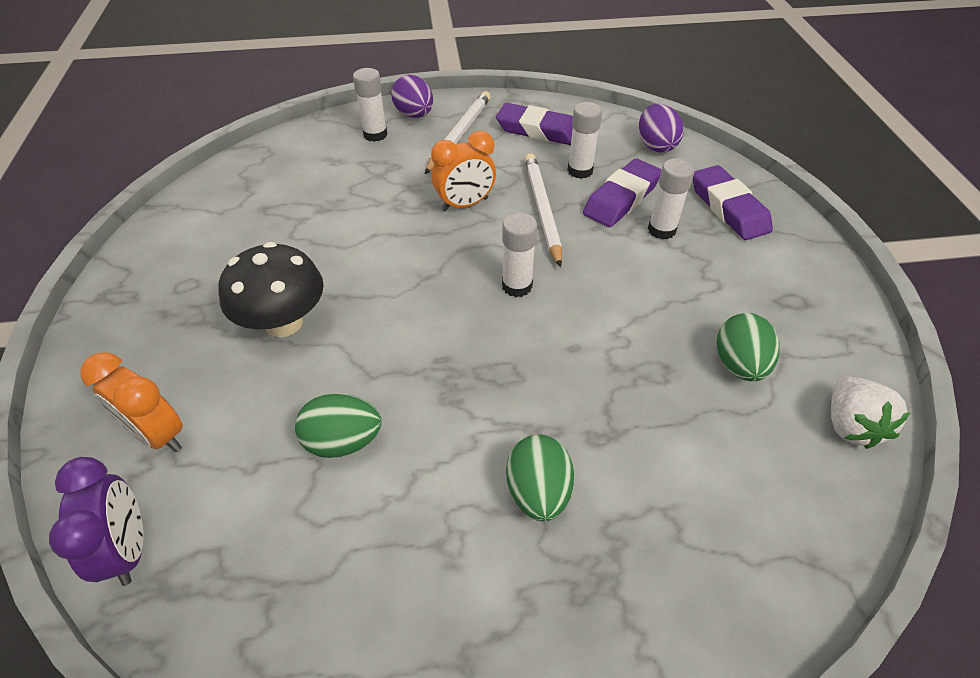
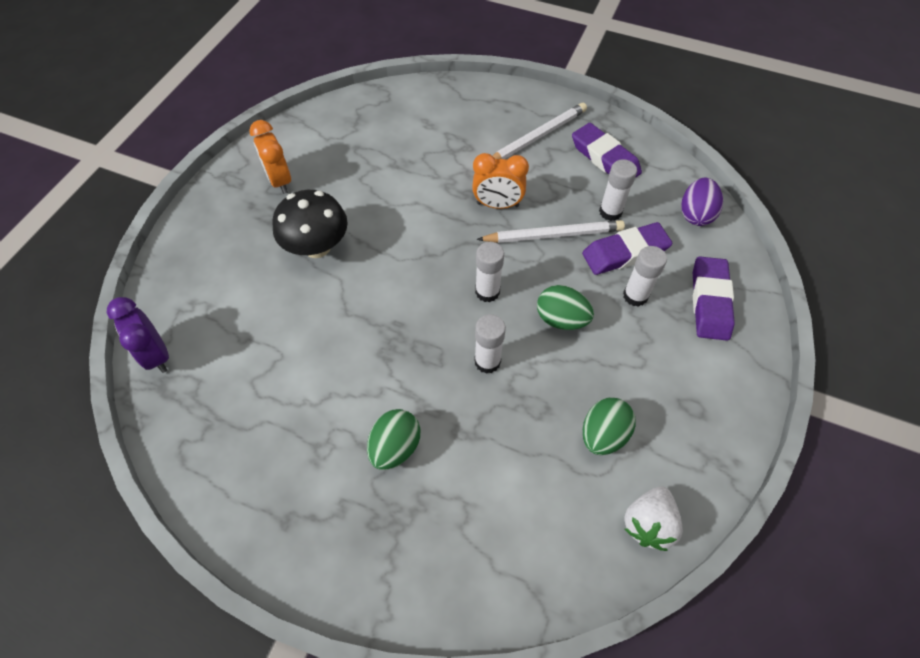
camera: 30 degrees right, 10 degrees up
(129, 549) = (157, 355): purple clock -> purple clock turned 135 degrees clockwise
(158, 434) = (206, 291): orange clock -> orange clock (280, 181)
(343, 441) = (303, 350): green egg -> green egg (561, 319)
(375, 134) = (473, 111): white glue stick -> white glue stick (487, 361)
(414, 115) = (515, 103): purple egg -> none
(542, 210) = (553, 235): white pencil -> white pencil turned 60 degrees clockwise

